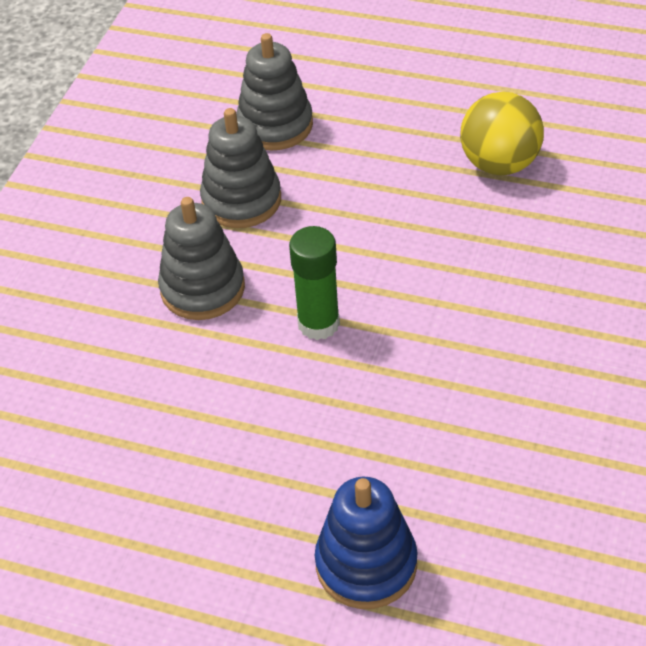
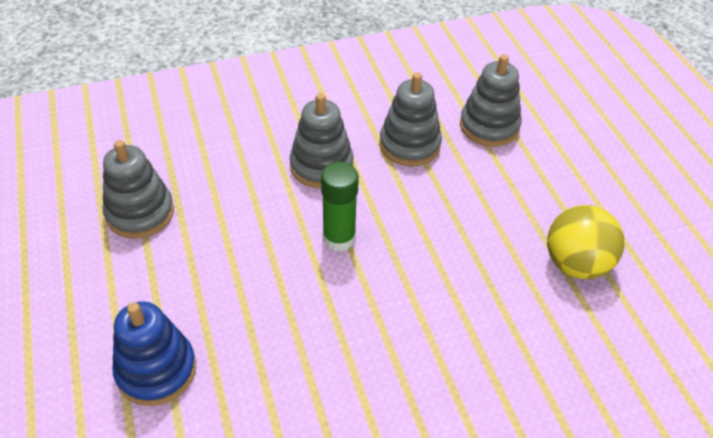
camera: 50 degrees right, 0 degrees up
(121, 490) = (140, 213): none -> grey stacking toy

